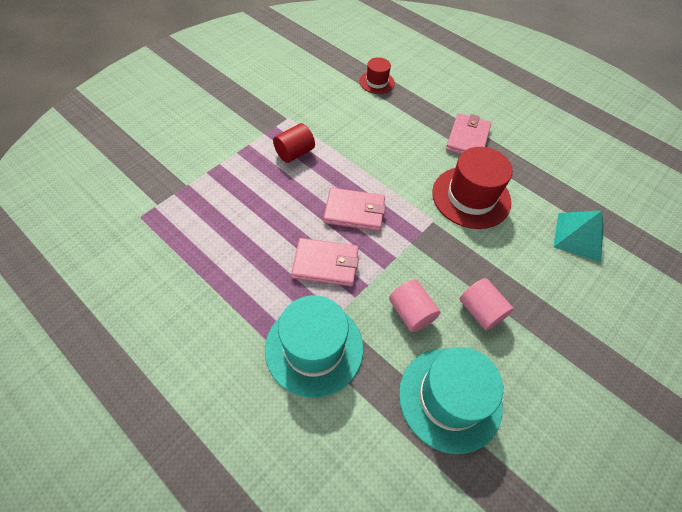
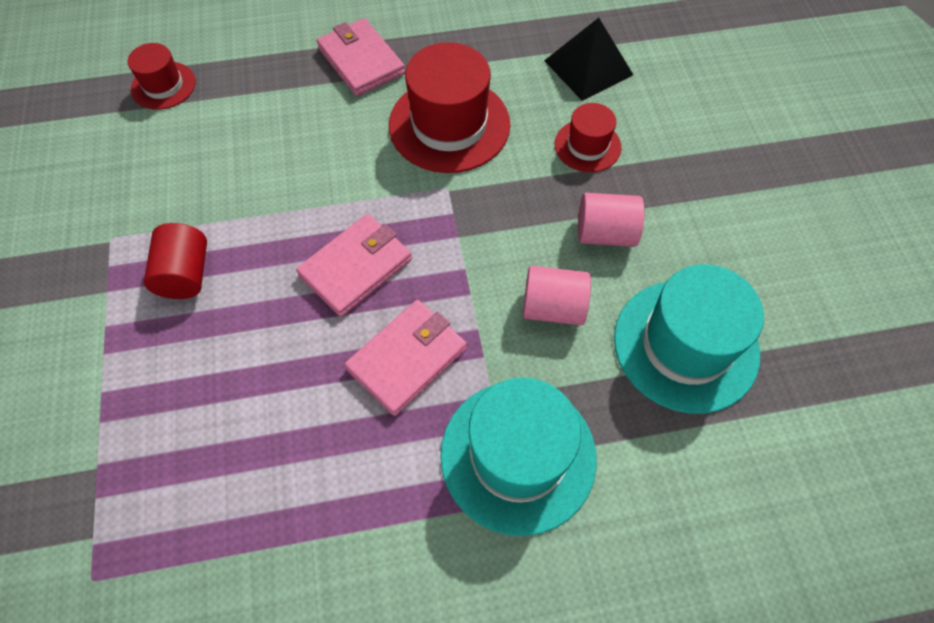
camera: 50 degrees left, 5 degrees up
(527, 268) = (587, 146): none -> red hat
(579, 236) = (588, 67): turquoise pyramid -> black pyramid

